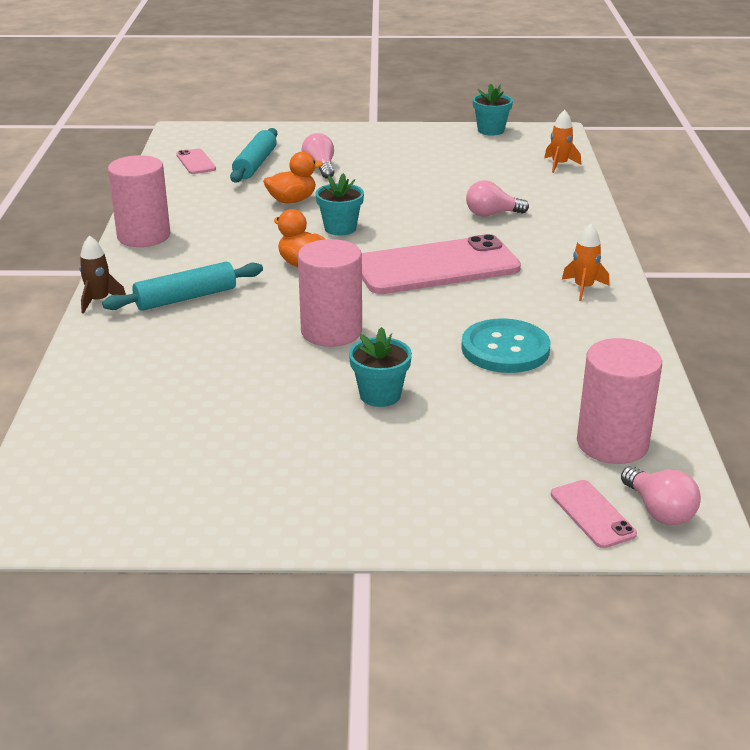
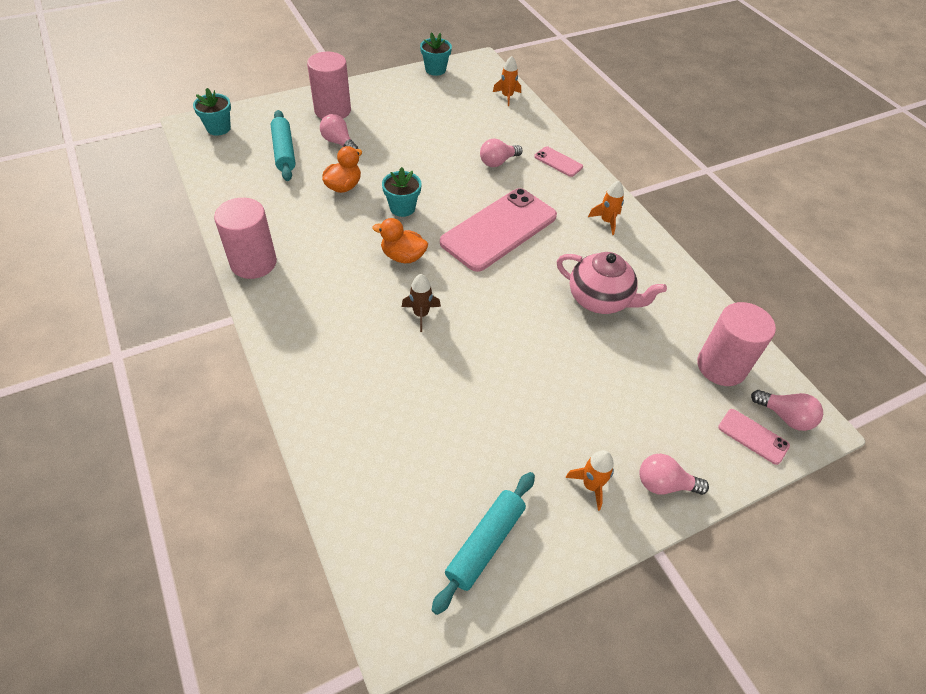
camera: 30 degrees left, 20 degrees up
(99, 301) = (273, 351): brown rocket -> brown rocket (421, 314)
(186, 298) = (341, 323): turquoise rolling pin -> turquoise rolling pin (485, 543)
(196, 162) = (232, 161): pink phone -> pink phone (558, 162)
(331, 331) = (475, 323): pink cylinder -> pink cylinder (332, 110)
(334, 491) = (591, 485): none -> orange rocket
(380, 395) = (553, 377): turquoise flower pot -> turquoise flower pot (218, 128)
(426, 517) = (664, 484): none -> pink light bulb
(505, 349) = (600, 299): turquoise button -> pink teapot

